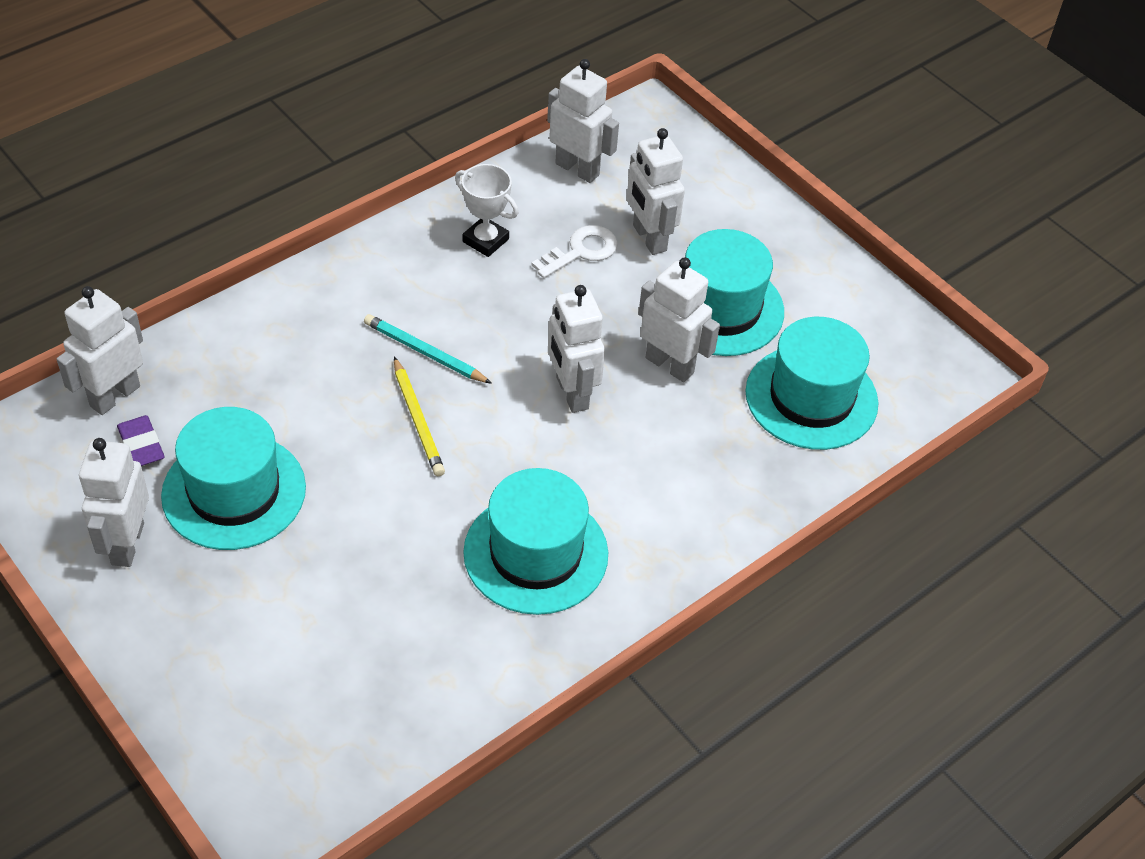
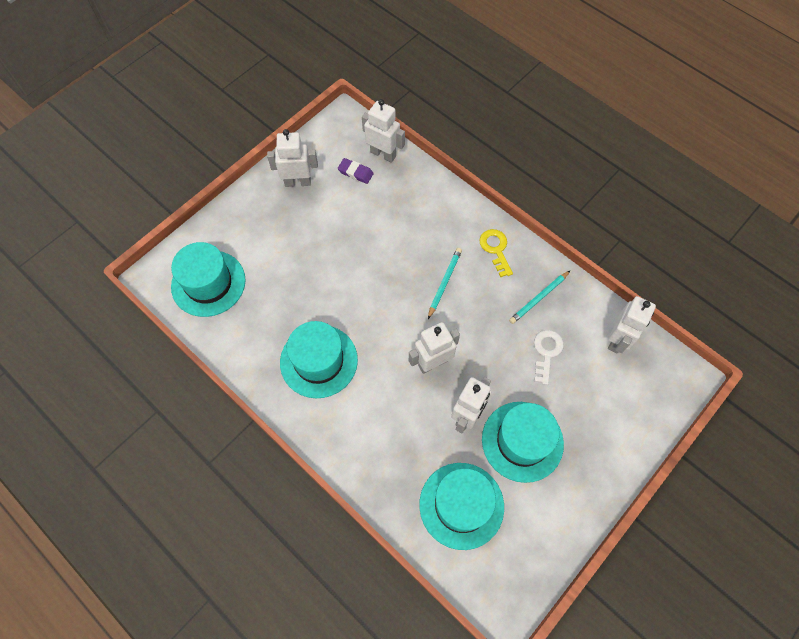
camera: 85 degrees right, 15 degrees up
(141, 445) = (355, 172): purple eraser -> purple eraser turned 60 degrees clockwise
(234, 491) = (335, 217): turquoise hat -> turquoise hat (208, 283)
(379, 274) = (495, 249): none -> yellow key
(418, 420) = (396, 288): yellow pencil -> none
(485, 240) = (539, 298): white trophy -> turquoise pencil
(581, 251) = (546, 352): white key -> white key turned 120 degrees counterclockwise
(649, 238) = (570, 390): white robot -> none

